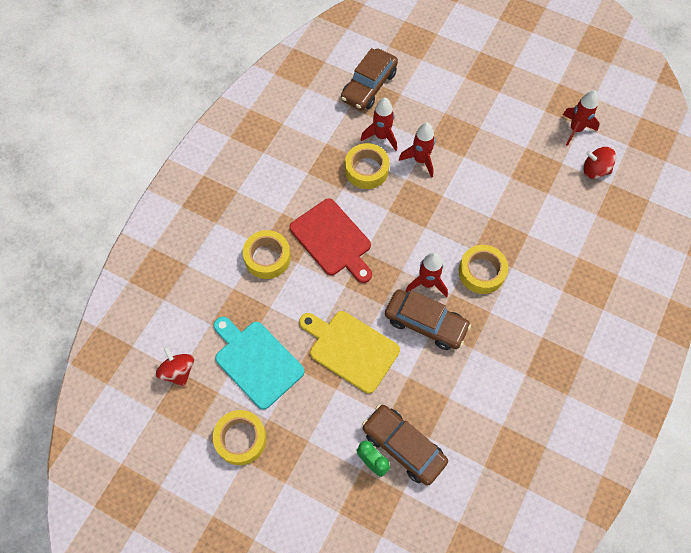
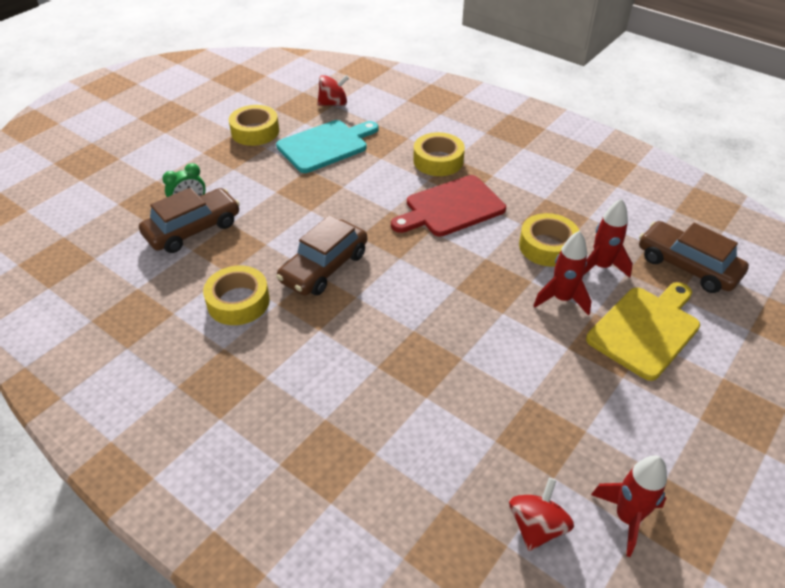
camera: 100 degrees right, 20 degrees down
(350, 349) = (314, 206): yellow cutting board -> yellow cutting board (645, 329)
(427, 283) = (376, 277): red rocket -> none
(481, 272) = (377, 332): yellow tape -> yellow tape (238, 302)

